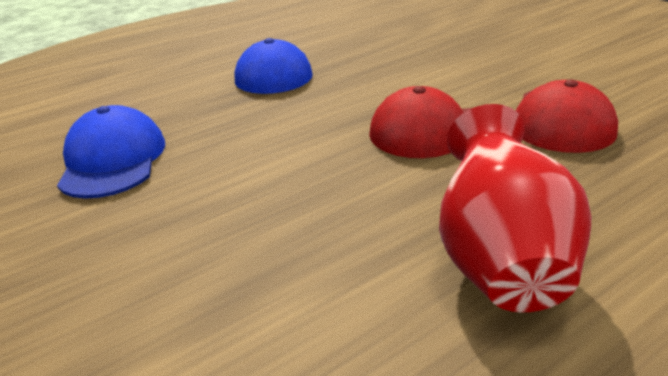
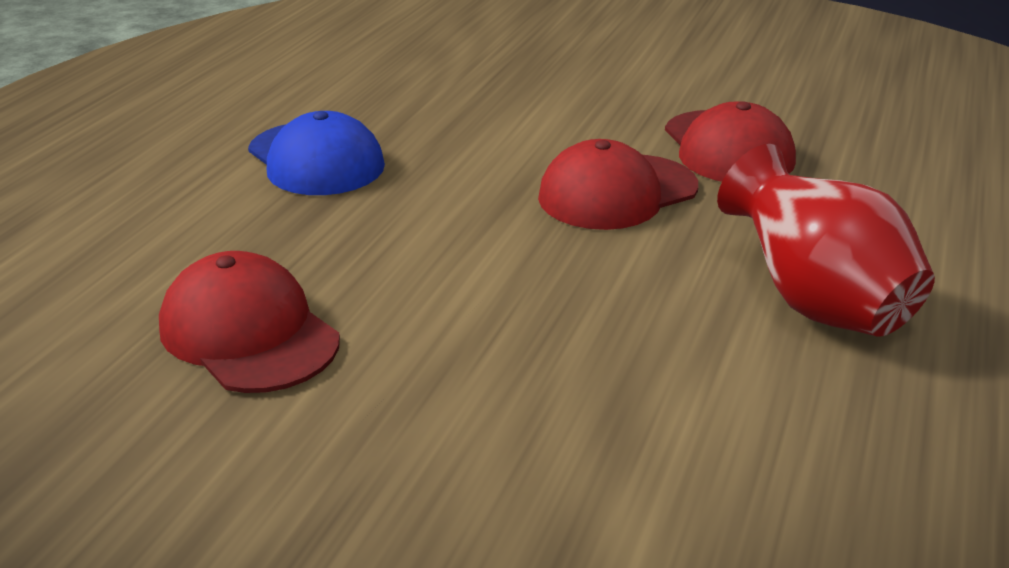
camera: 35 degrees left, 0 degrees up
(113, 160) = (249, 333): blue cap -> red cap

